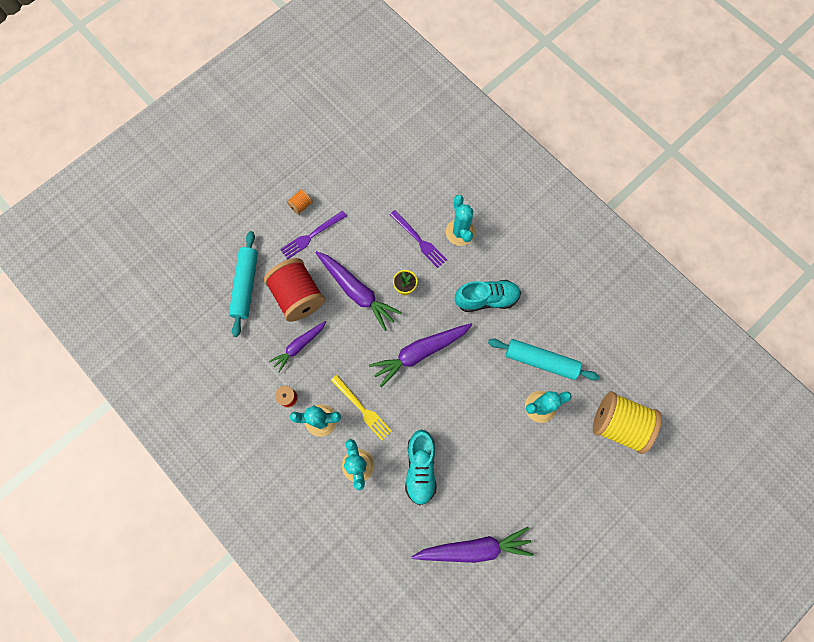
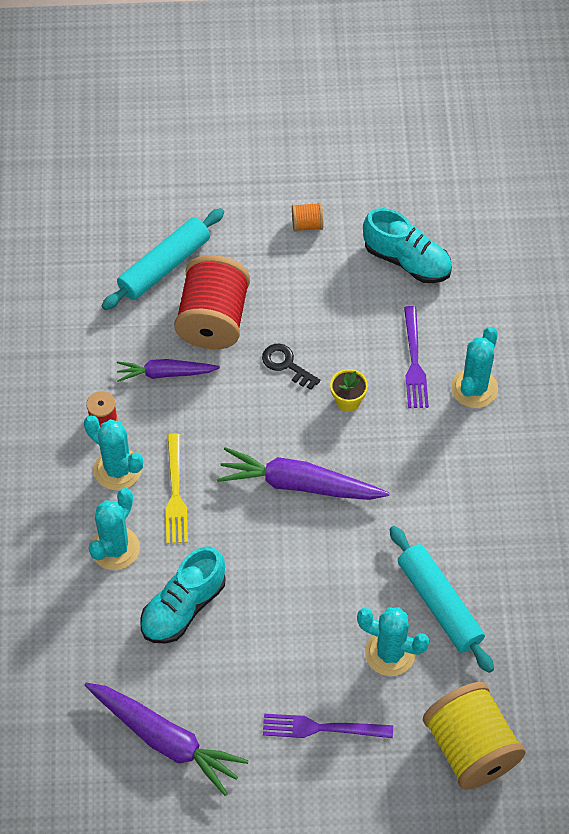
camera: 40 degrees right, 15 degrees down
(311, 236) = (289, 266): purple fork -> purple fork (321, 728)
(357, 292) = (286, 364): purple carrot -> black key
(486, 299) = (437, 486): turquoise shoe -> turquoise shoe (407, 260)

